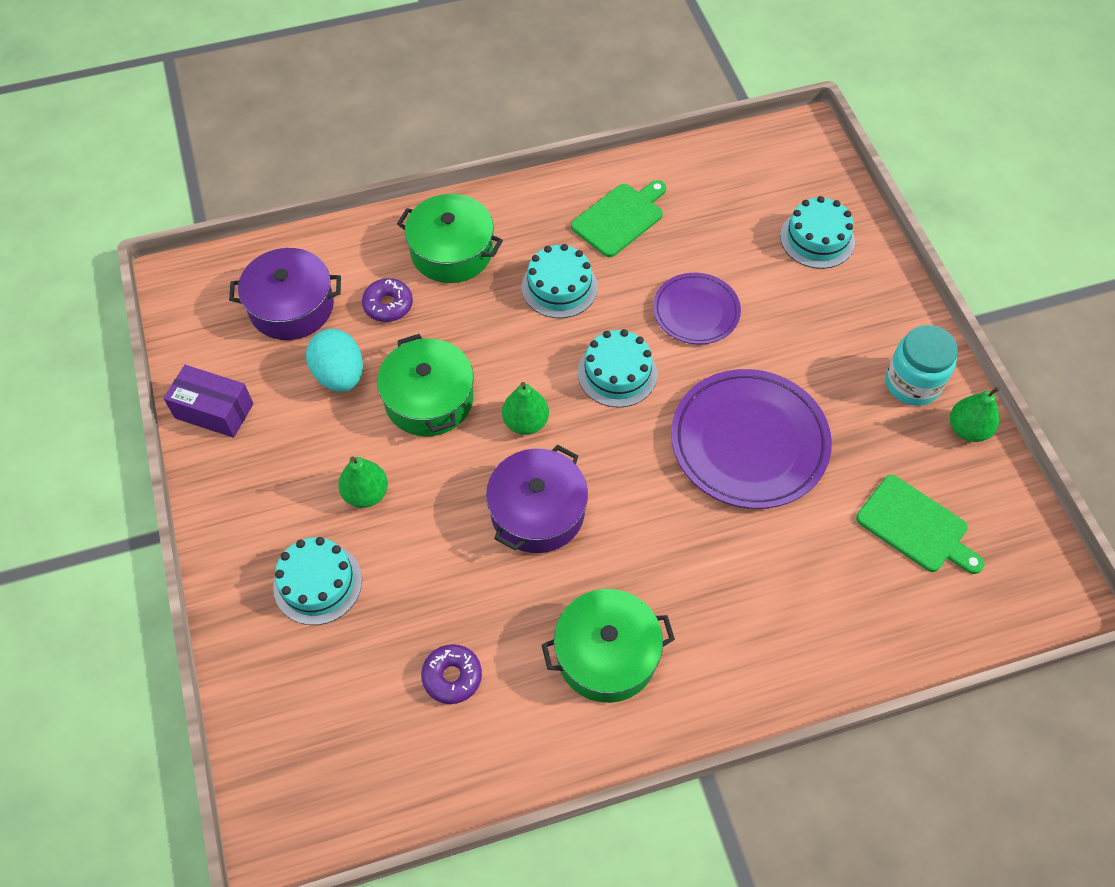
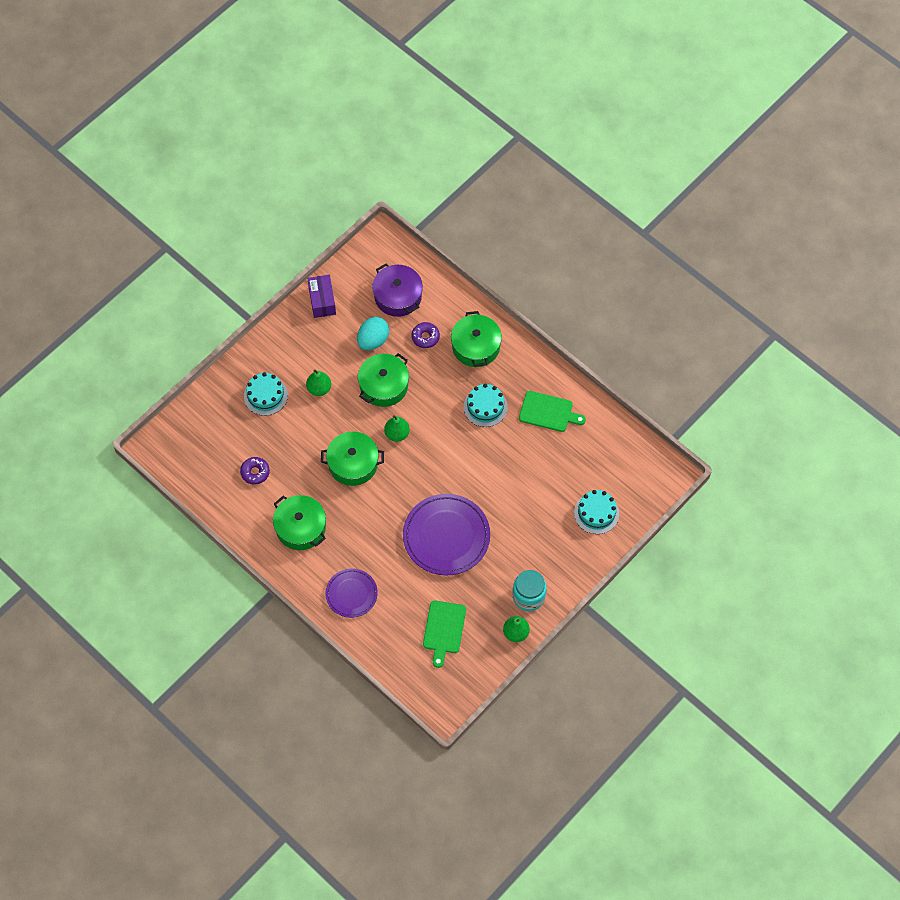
camera: 60 degrees right, 5 degrees up
(537, 511) = (353, 464): purple pot -> green pot
(617, 373) = (450, 459): turquoise cake -> none
(696, 311) = (510, 477): purple plate -> purple plate (351, 594)

